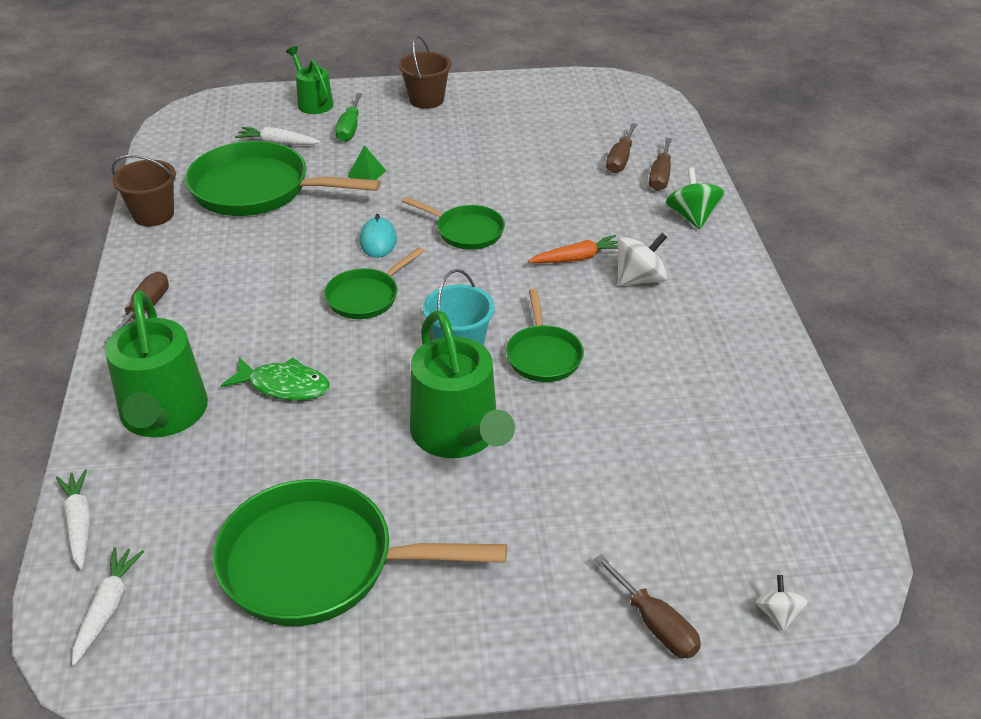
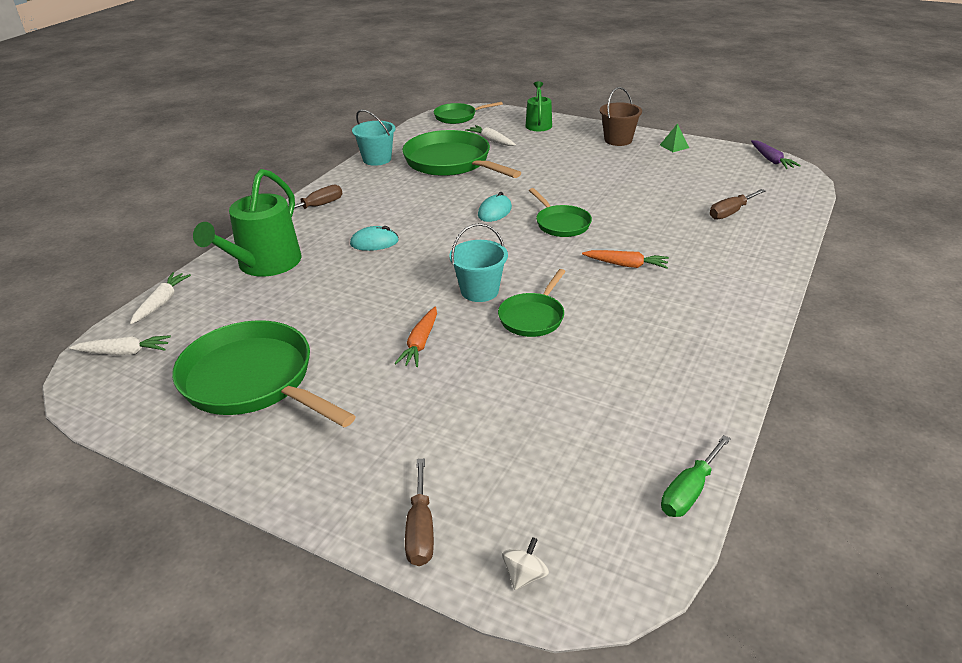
camera: 35 degrees right, 5 degrees down
(107, 608) = (124, 352): white carrot -> white carrot turned 45 degrees clockwise
(153, 214) = (377, 159): brown bucket -> turquoise bucket
(275, 332) = (374, 242): none -> turquoise mouse
(284, 386) = (346, 273): green fish -> none
(349, 128) = (546, 144): green screwdriver -> green screwdriver (689, 491)
(366, 173) = (529, 172): green pyramid -> green pyramid (674, 146)
(366, 296) = (451, 241): green pan -> green pan (458, 117)
(458, 434) = (420, 343): green watering can -> orange carrot
(604, 81) = (771, 160): none -> purple carrot
(639, 279) = (662, 294): white spinning top -> none
(660, 176) = (754, 232): brown screwdriver -> none
(692, 217) = (753, 267): green spinning top -> none

